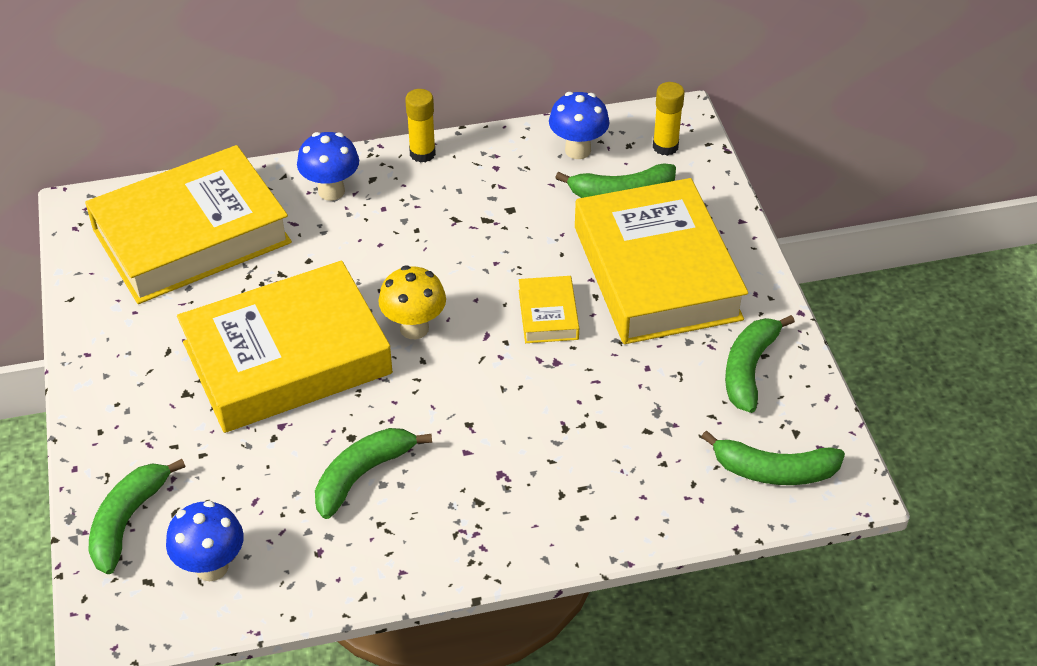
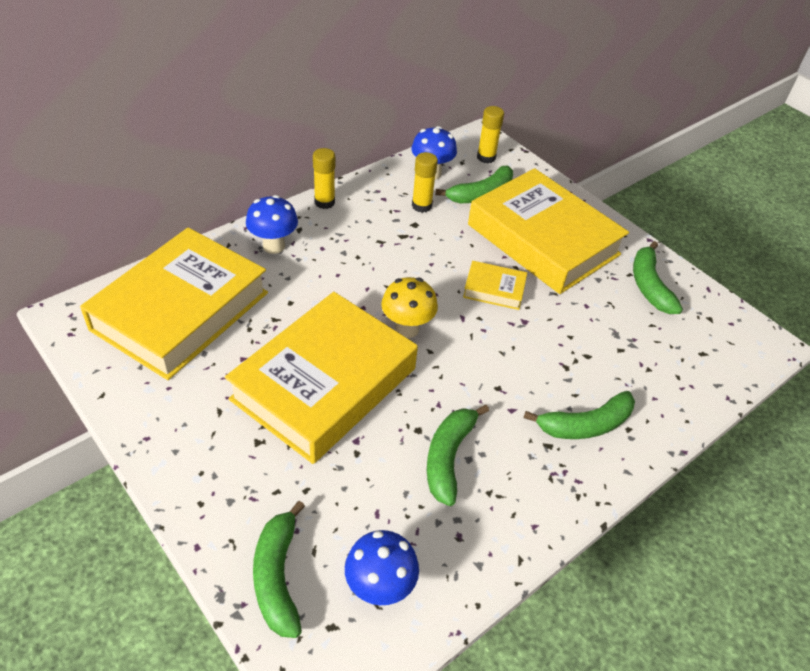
camera: 30 degrees left, 0 degrees up
(535, 189) = (421, 206): none -> yellow glue stick
(548, 315) = (494, 289): yellow book -> yellow book turned 45 degrees counterclockwise
(774, 471) = (719, 349): green banana -> green banana (585, 425)

